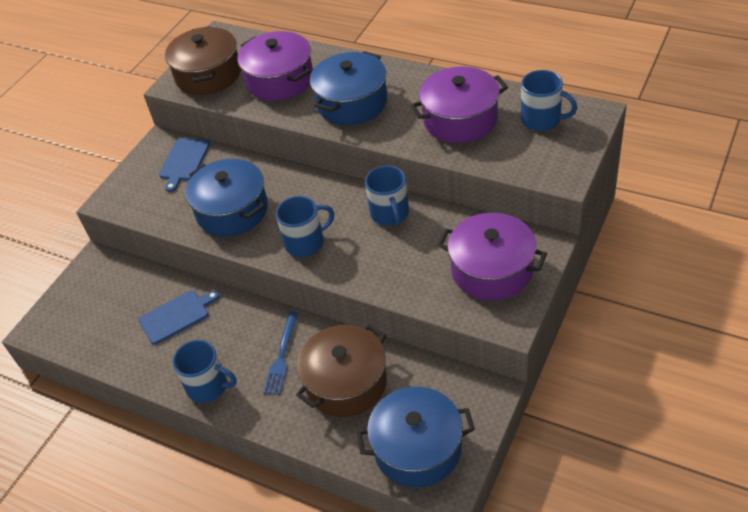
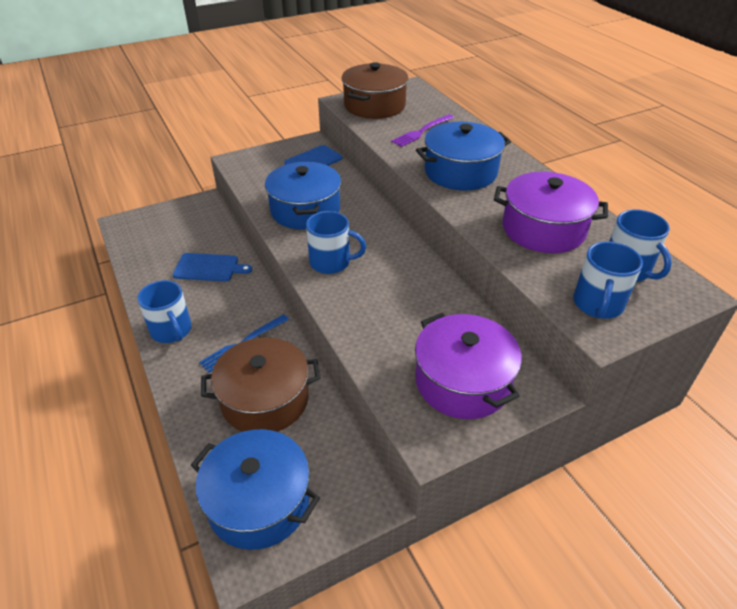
camera: 30 degrees right, 5 degrees down
(280, 80) = (422, 131): purple pot -> purple fork
(390, 214) = (420, 280): blue mug -> blue mug (597, 304)

